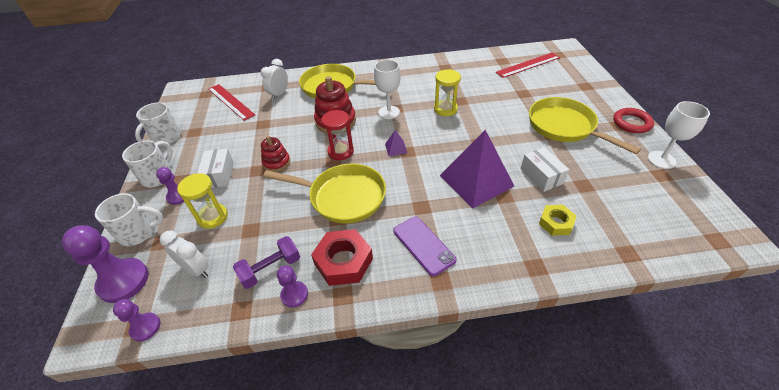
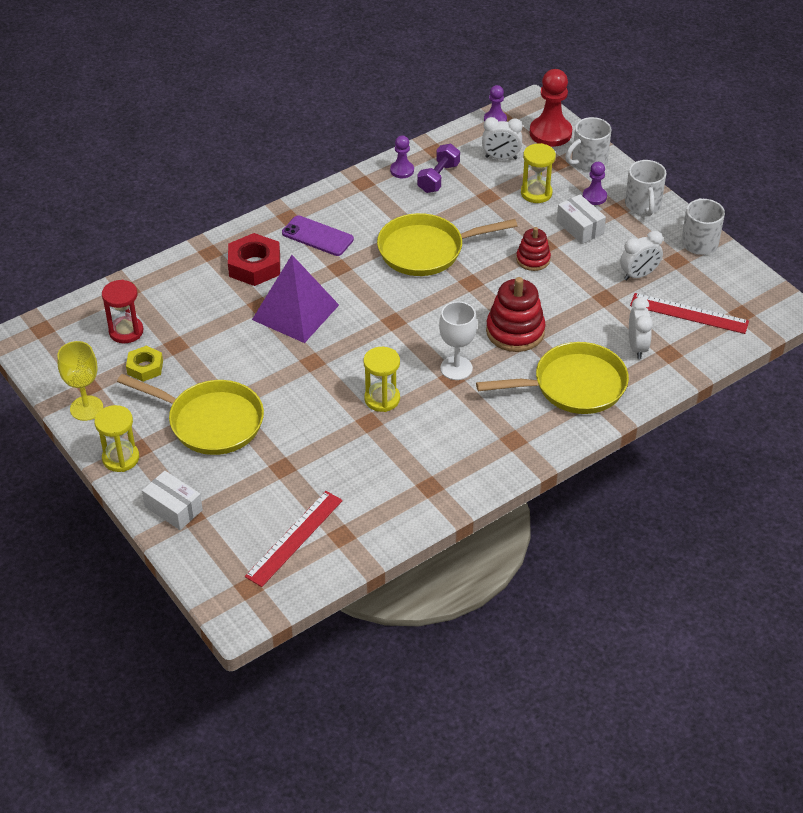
camera: 150 degrees right, 0 degrees up
(123, 281) = (550, 133): purple pawn -> red pawn
(227, 130) = (639, 275): none -> white clock
(340, 151) = (472, 295): red hourglass -> red hourglass (126, 331)
(343, 261) = (380, 202): red nut -> red nut (254, 266)
(396, 148) = (409, 320): purple pyramid -> none
(541, 176) = (225, 341): white box -> white box (173, 508)
(555, 223) = (199, 295): yellow nut -> yellow nut (145, 367)
(631, 123) = (121, 458): red ring -> yellow hourglass
(661, 160) = (86, 408): white goblet -> yellow goblet

